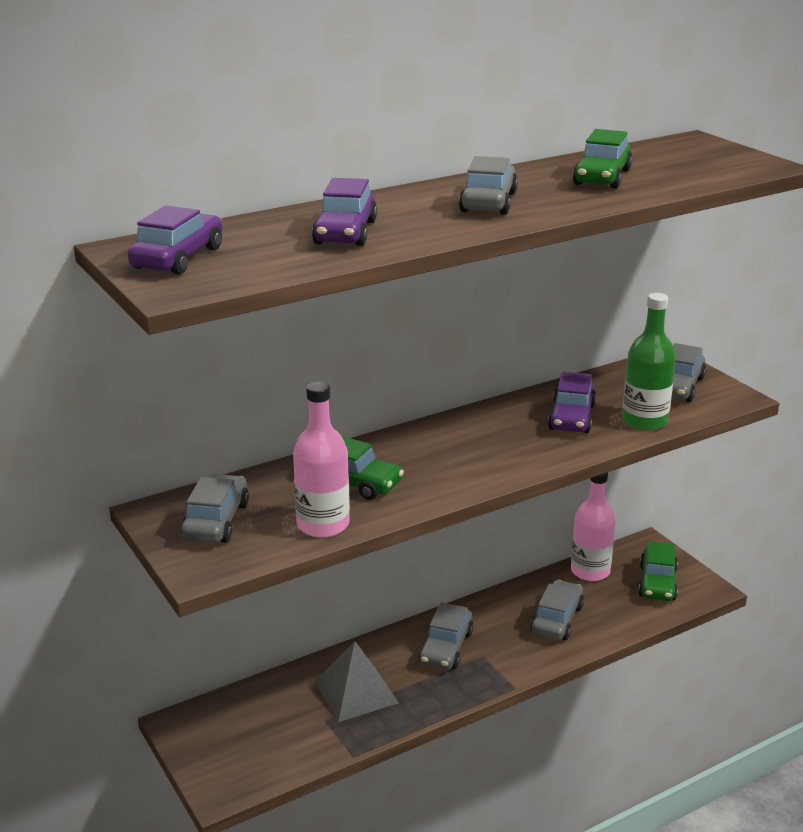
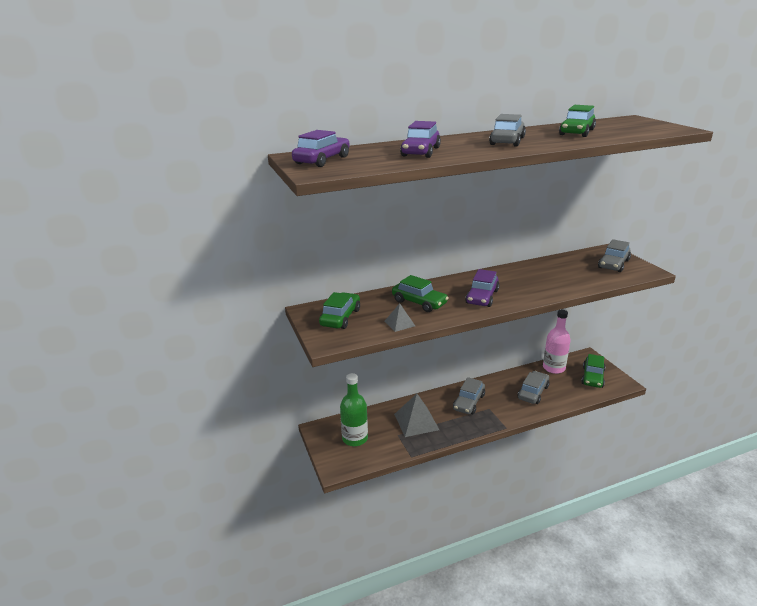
camera: 10 degrees right, 0 degrees up
(216, 521) = (340, 317): grey car -> green car
(323, 525) = (399, 323): pink bottle -> grey pyramid
(571, 417) = (549, 276): purple car -> purple car (482, 297)
(644, 421) = (592, 280): green bottle -> green bottle (355, 438)

